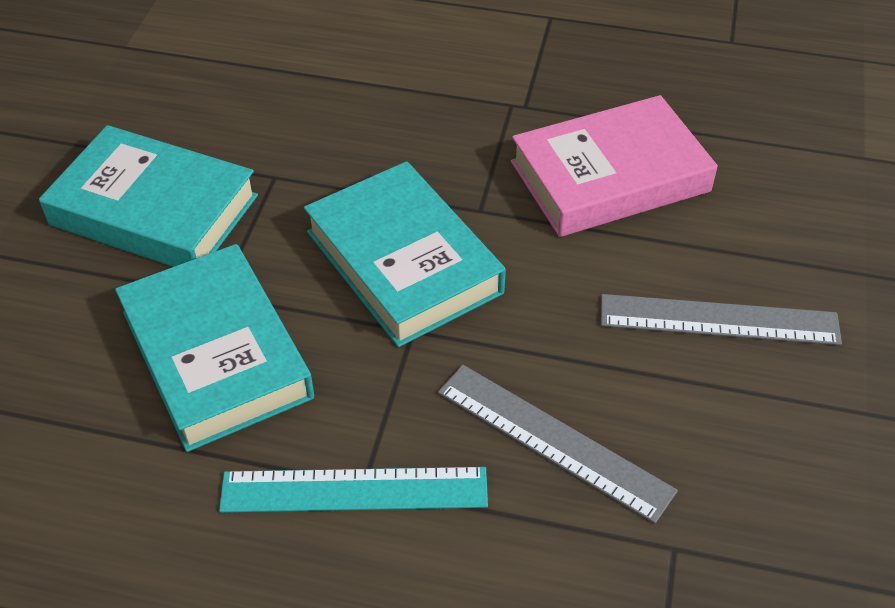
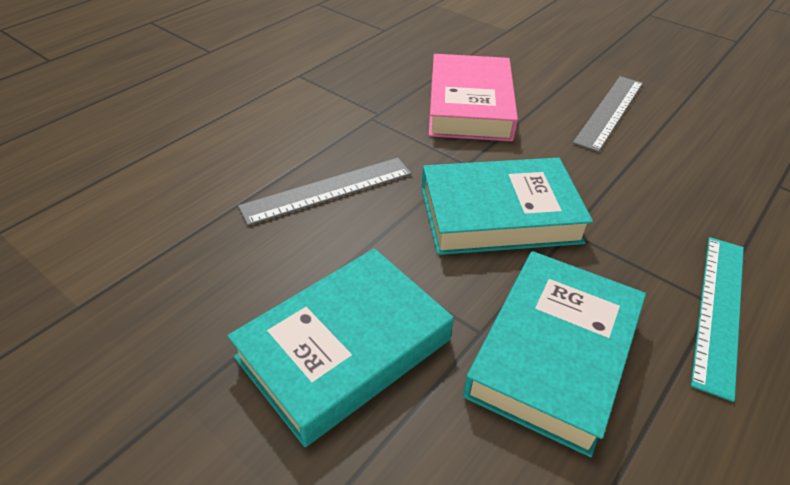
camera: 65 degrees left, 5 degrees down
(216, 354) = (553, 353): turquoise book -> turquoise book turned 60 degrees counterclockwise
(554, 440) = (689, 202): grey ruler -> grey ruler (327, 190)

